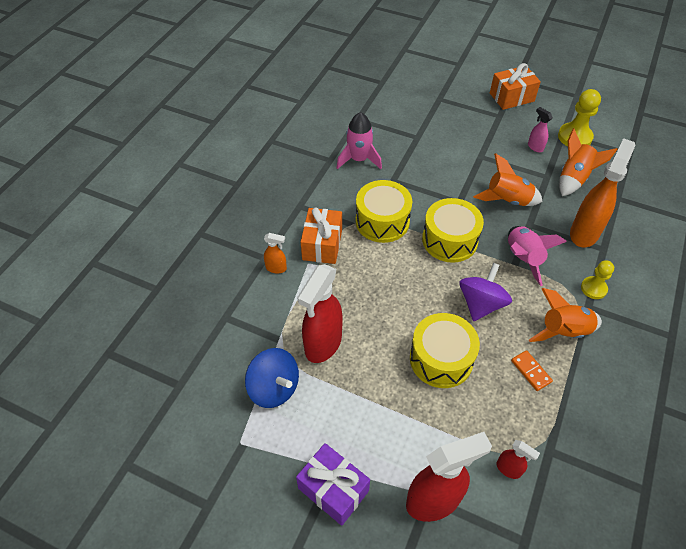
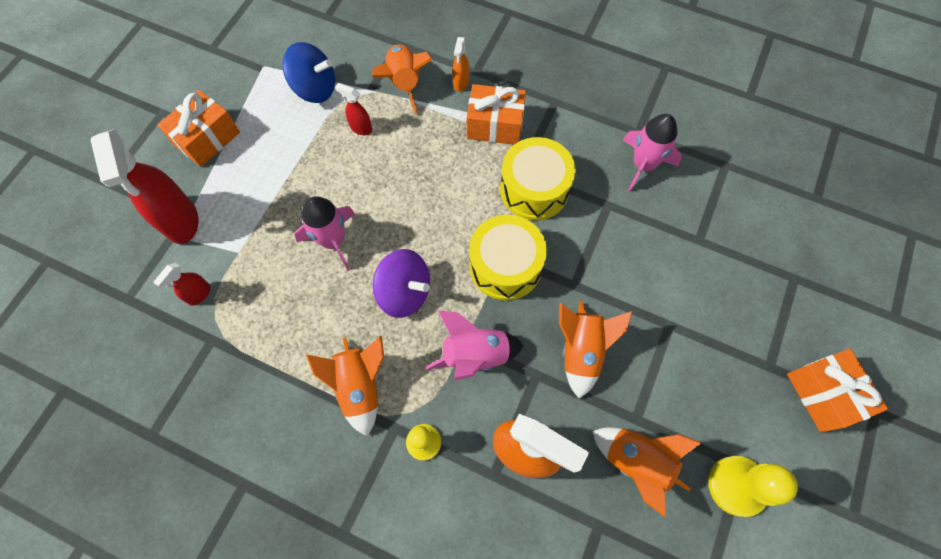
camera: 90 degrees right, 15 degrees up
(274, 311) = (404, 83): none -> orange rocket
(274, 388) = (315, 88): blue spinning top -> blue spinning top turned 120 degrees counterclockwise
(323, 344) = (360, 128): red spray bottle -> red spray bottle, size x0.47
(333, 489) = (207, 139): purple gift -> orange gift
(441, 359) = (333, 241): yellow drum -> pink rocket
(531, 371) = (308, 336): orange domino -> none
(535, 147) = (701, 412): pink spray bottle -> none

